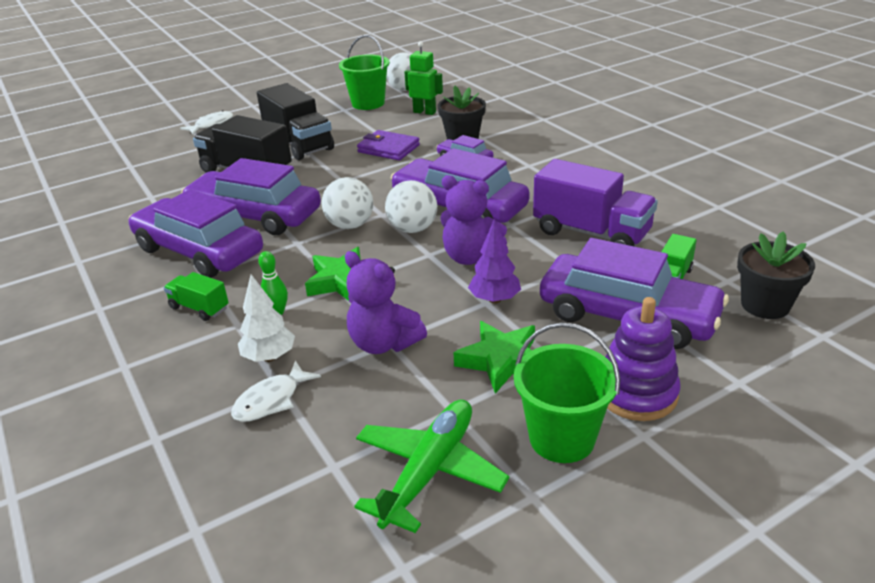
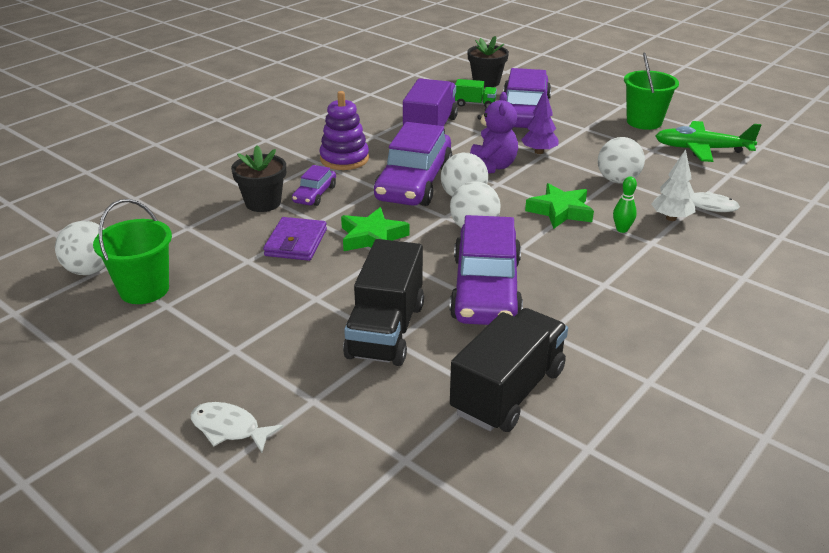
camera: 110 degrees left, 0 degrees up
(199, 251) = (571, 301): purple car -> none
(199, 308) = (649, 268): green truck -> none
(299, 144) = (293, 312): black truck -> black truck (508, 391)
(384, 343) = (617, 180): purple teddy bear -> white ball
(424, 112) = (180, 239): green robot -> none
(502, 361) = (599, 142): green star -> green star (372, 237)
(636, 393) = (592, 108): purple stacking toy -> purple stacking toy (344, 159)

